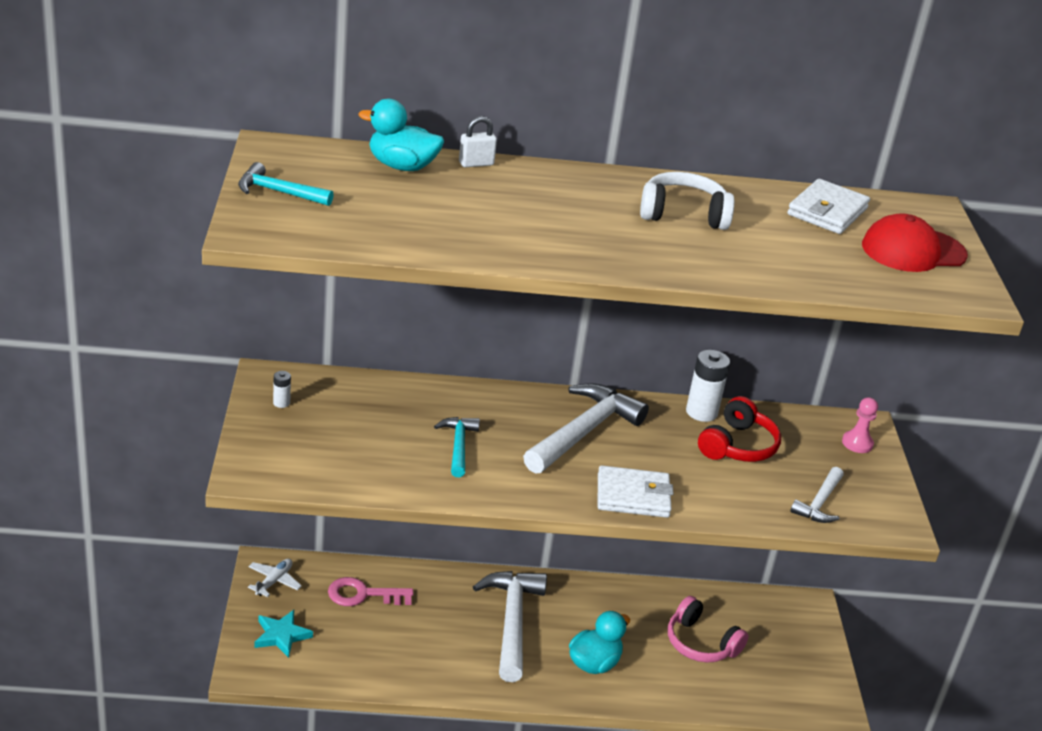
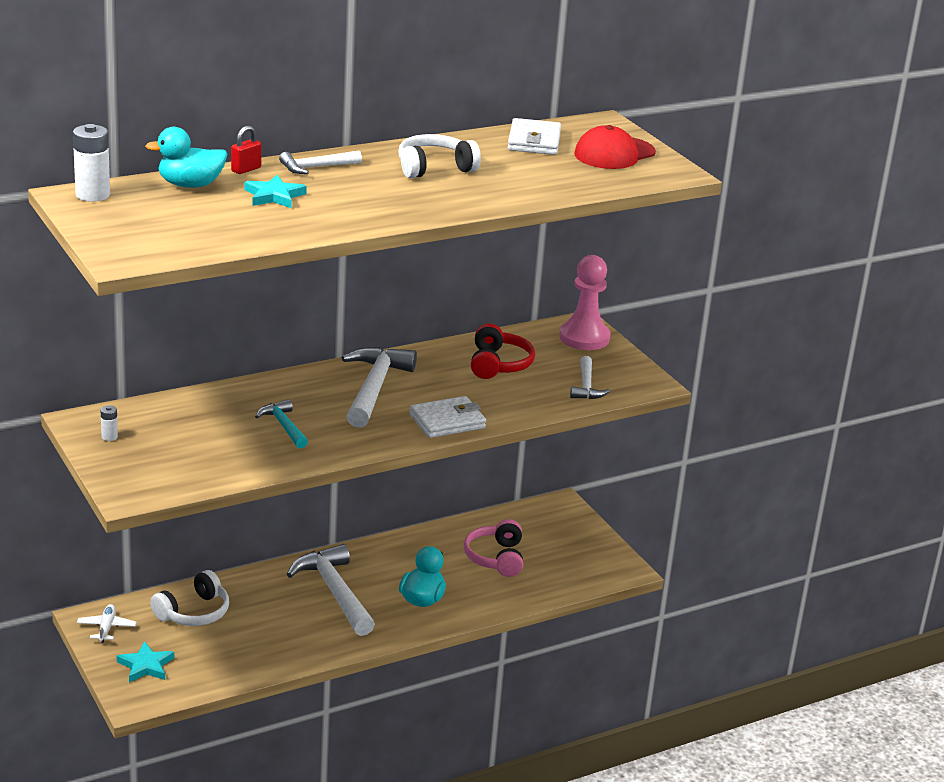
camera: 25 degrees left, 5 degrees down
(278, 192) = (113, 227): turquoise hammer -> none
(363, 595) = (194, 612): pink key -> white headphones
(476, 164) = (246, 169): white padlock -> red padlock
(477, 201) = (274, 196): none -> turquoise star
(552, 180) = (316, 167): none -> white hammer
(701, 412) = (453, 348): white battery -> white battery (92, 195)
(701, 643) = (496, 558): pink headphones -> pink headphones turned 75 degrees clockwise
(857, 443) = (584, 338): pink pawn -> pink pawn, size x1.89

